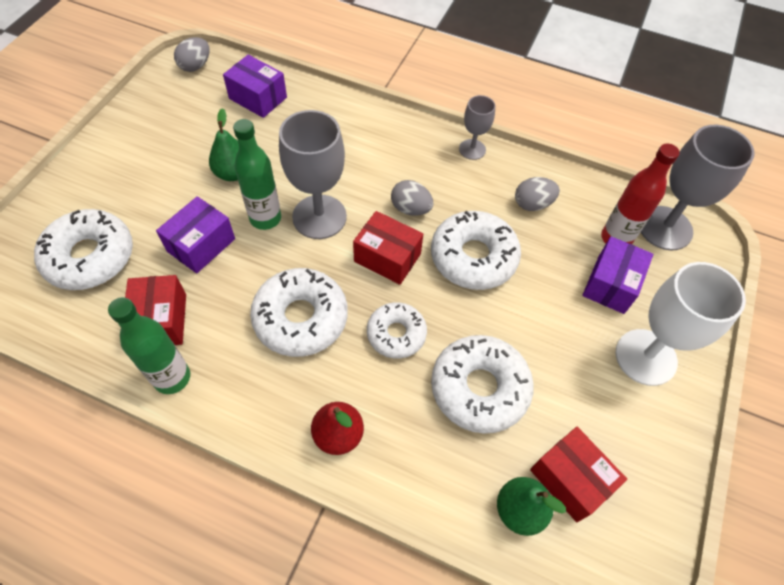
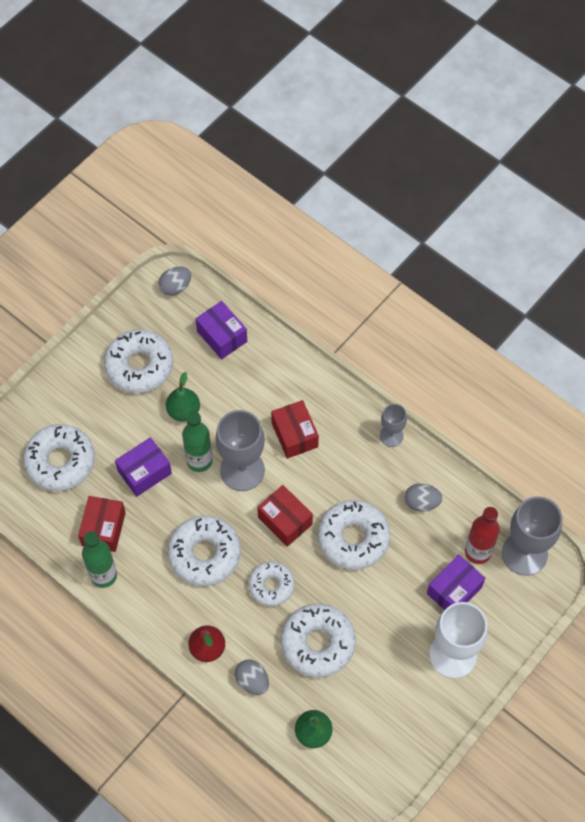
camera: 20 degrees right, 5 degrees up
(171, 141) = (139, 366): none -> white donut
(410, 209) = (318, 481): grey egg -> grey egg (252, 681)
(570, 479) = (356, 723): red box -> red box (294, 435)

